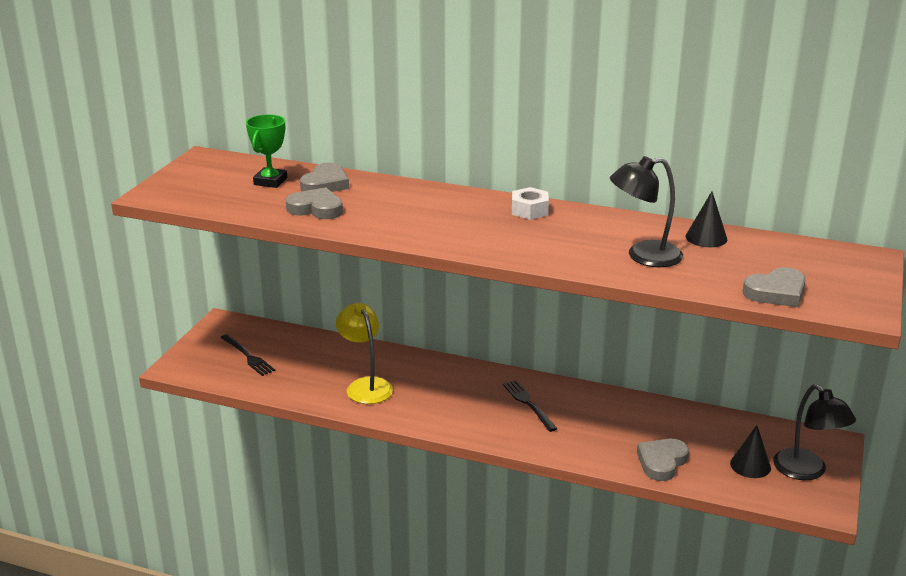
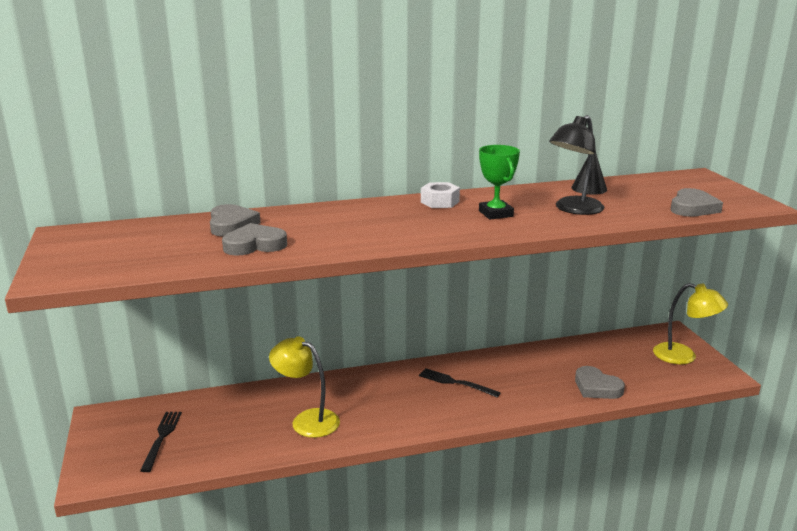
camera: 35 degrees left, 5 degrees down
(248, 356) = (162, 438): black fork -> black fork turned 105 degrees counterclockwise
(270, 181) = (171, 235): green trophy -> green trophy (495, 214)
(661, 462) = (596, 387): grey heart -> grey heart turned 45 degrees counterclockwise
(750, 465) = (649, 366): black cone -> none
(807, 471) = (683, 356): black lamp -> yellow lamp

